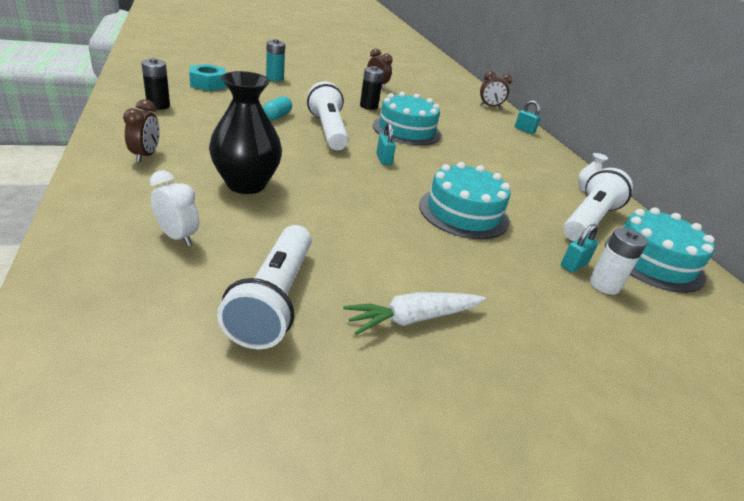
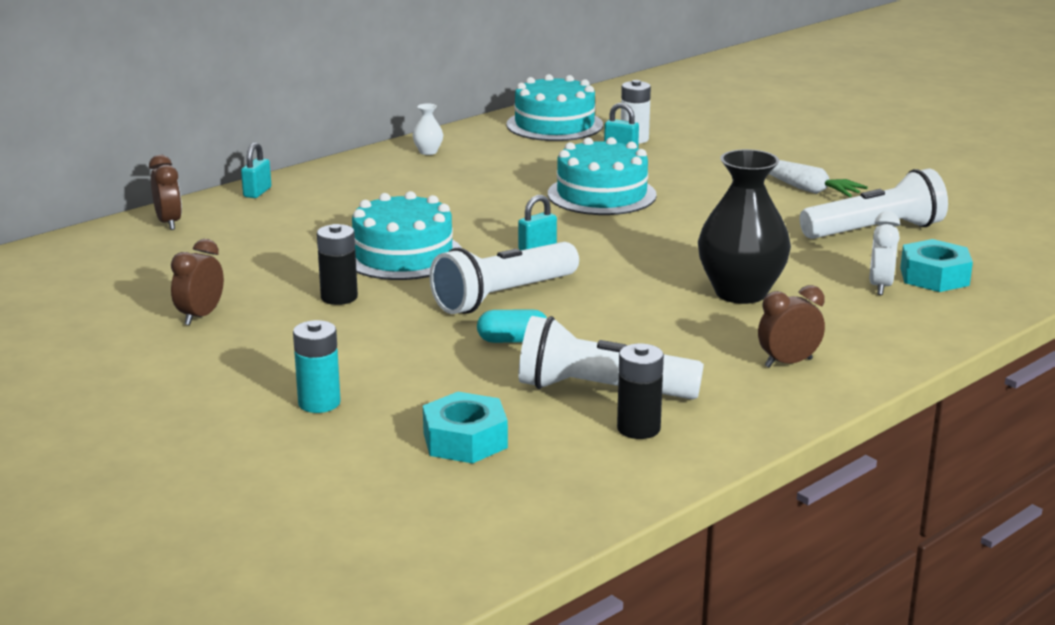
camera: 110 degrees left, 10 degrees down
(152, 272) = (934, 276): none -> turquoise nut
(588, 220) = (514, 148): white flashlight -> white flashlight (602, 390)

